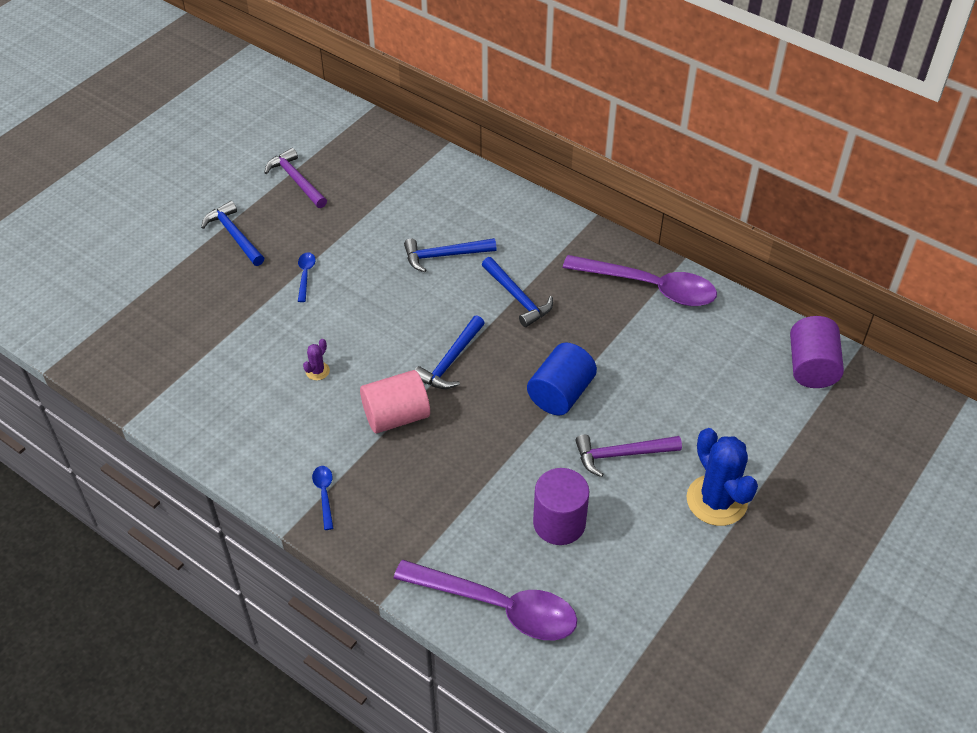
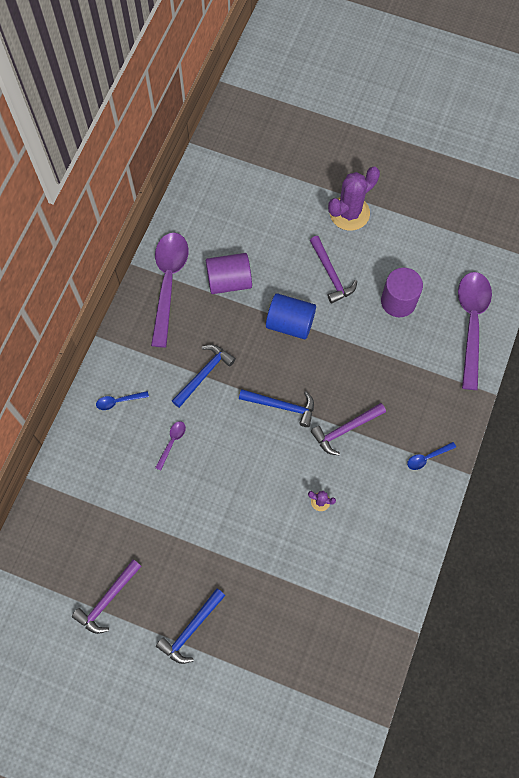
camera: 105 degrees left, 20 degrees up
(305, 275) = (222, 548): blue spoon -> blue spoon (118, 401)
(396, 416) = (345, 430): pink cylinder -> purple hammer
(444, 255) = (172, 442): blue hammer -> purple spoon
(716, 500) = (349, 213): blue cactus -> purple cactus
(811, 367) = (219, 170): purple cylinder -> purple cylinder (229, 281)

